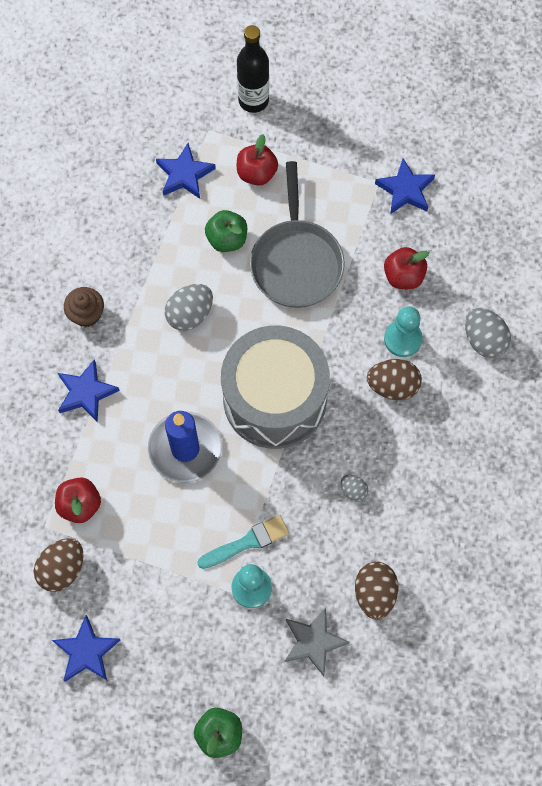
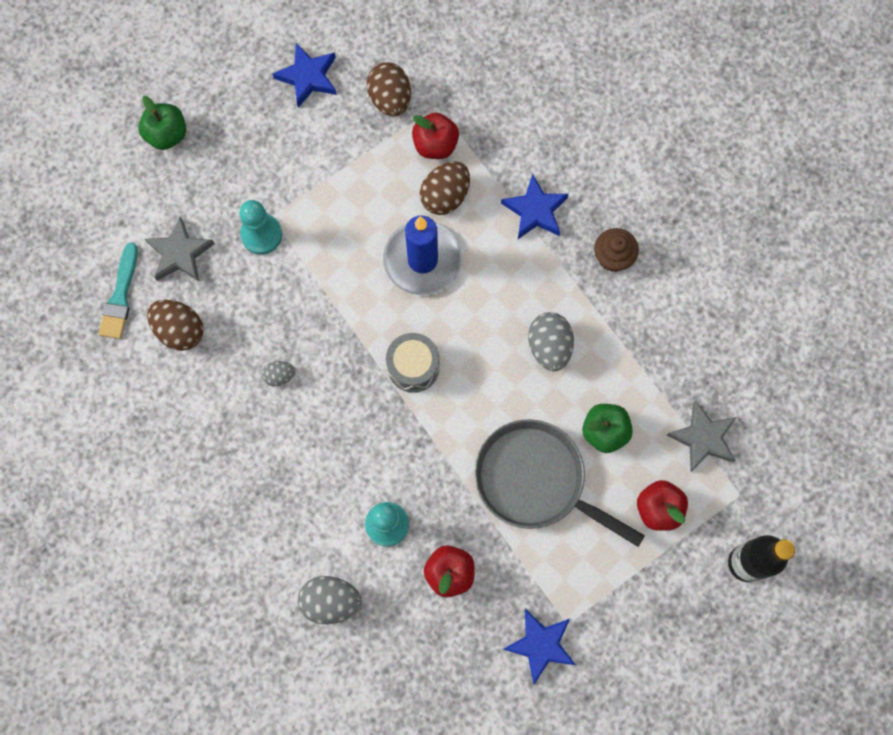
camera: 125 degrees right, 5 degrees up
(184, 174) = (703, 438): blue star -> grey star
(247, 542) = (302, 256): turquoise brush -> turquoise brush (120, 296)
(275, 399) = (413, 367): grey drum -> grey drum, size x0.46
(392, 386) = (348, 481): brown egg -> brown egg (445, 196)

